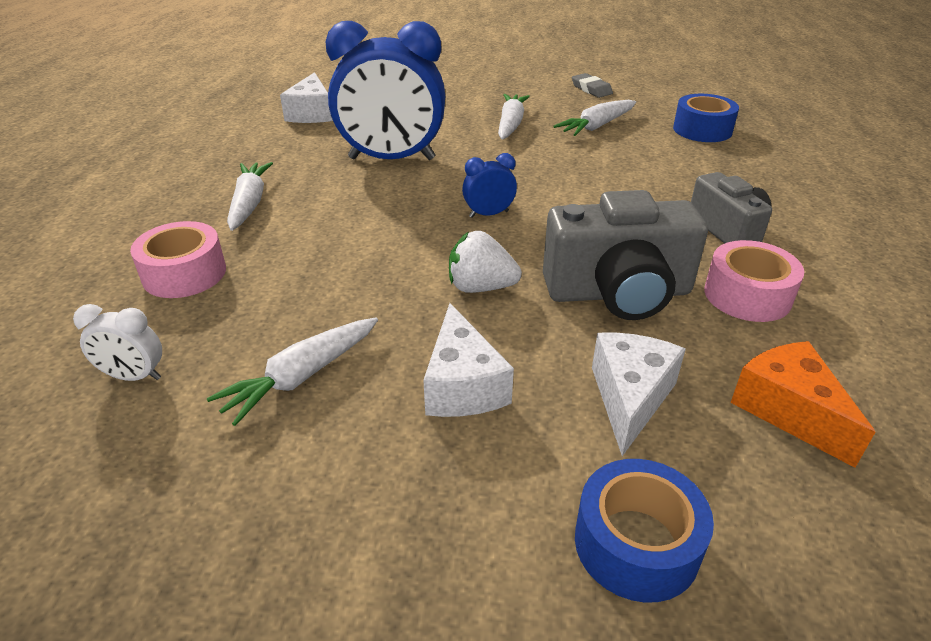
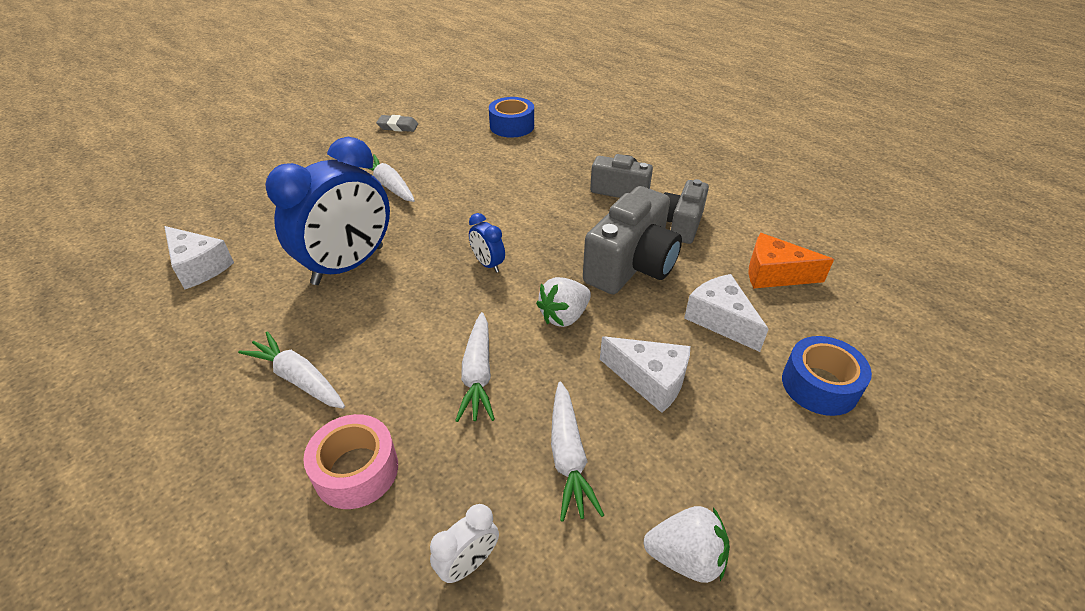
camera: 50 degrees left, 5 degrees up
(242, 523) = (685, 557): none -> white strawberry
(489, 214) = (488, 264): blue clock -> blue clock turned 60 degrees counterclockwise
(596, 126) = (448, 156): white carrot -> white carrot (478, 374)
(747, 295) = (681, 224): pink tape -> grey camera

